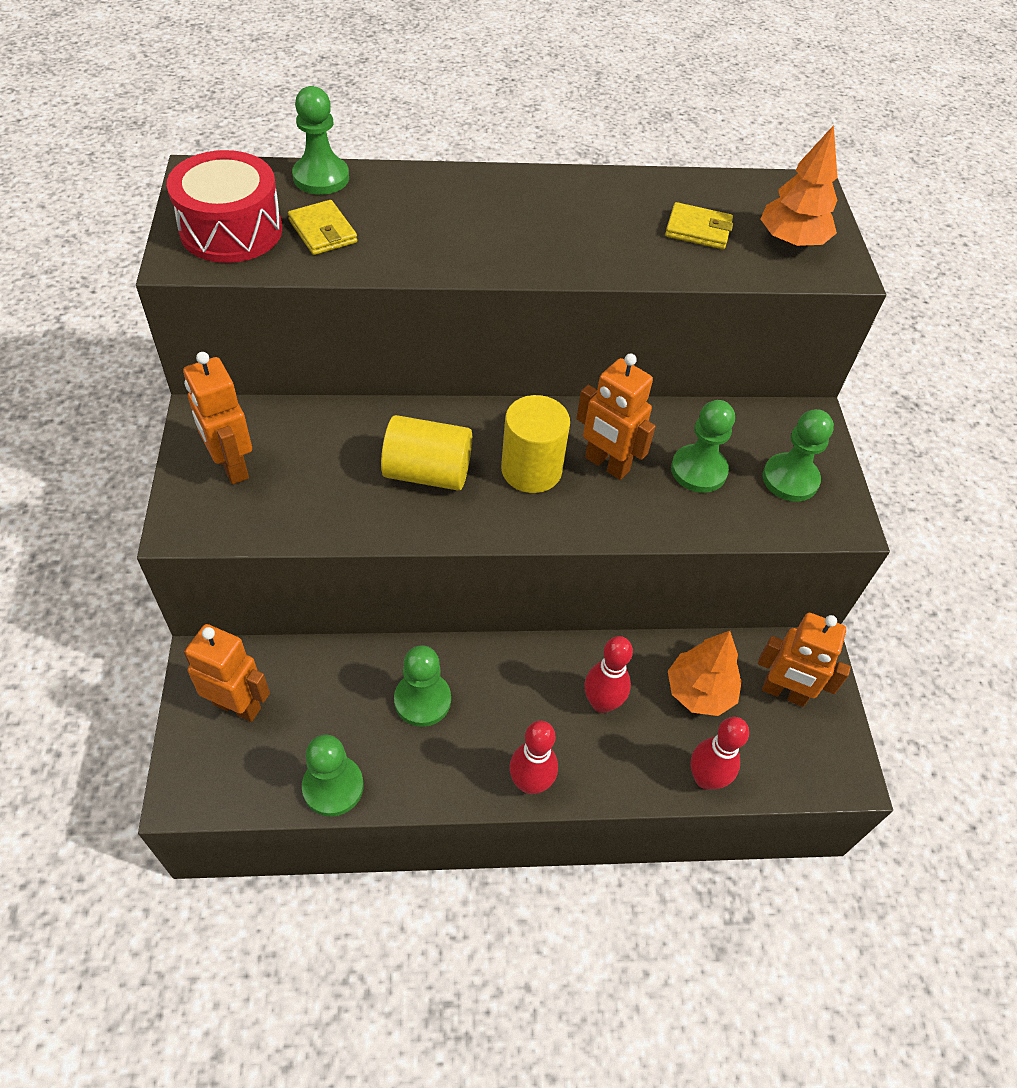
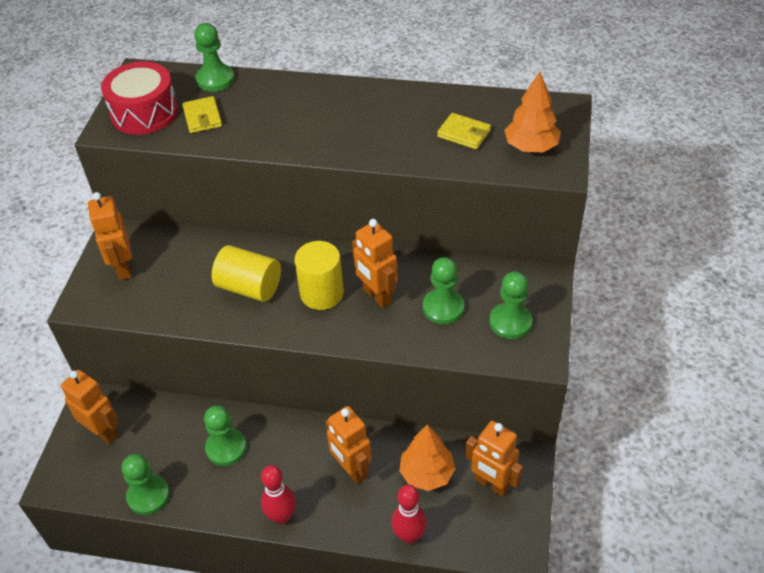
camera: 20 degrees right, 5 degrees down
(602, 703) = (351, 470): red bowling pin -> orange robot

